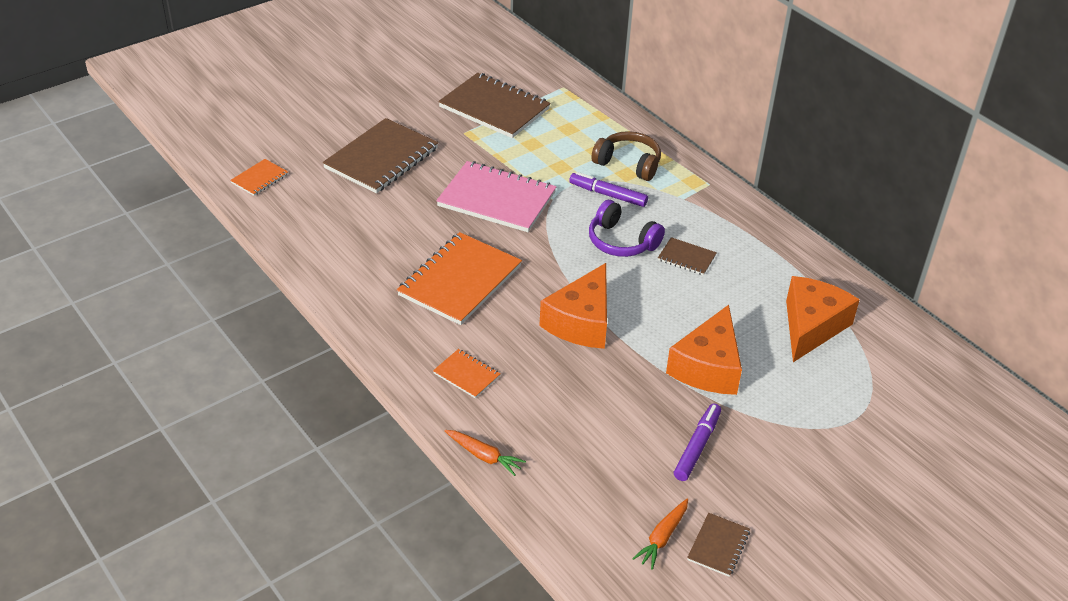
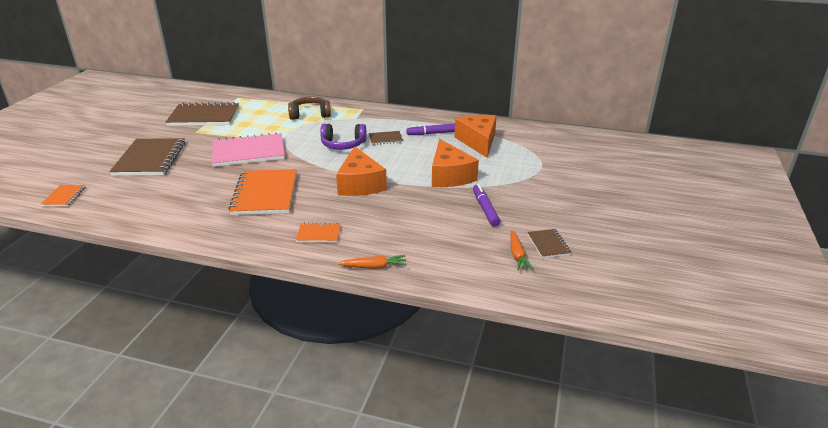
camera: 35 degrees left, 10 degrees down
(608, 195) = (313, 129): purple marker -> purple marker (433, 133)

